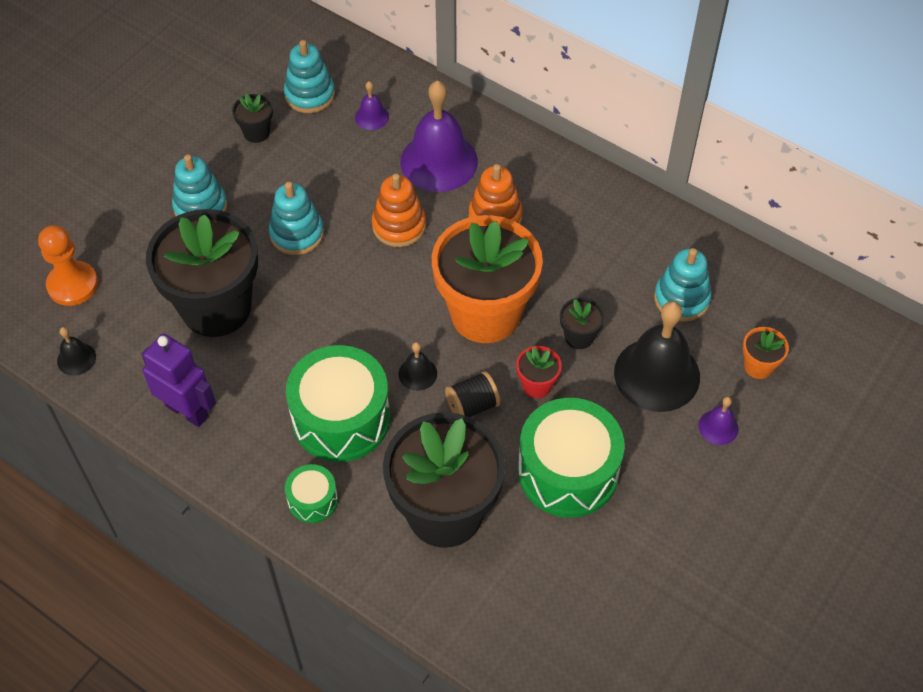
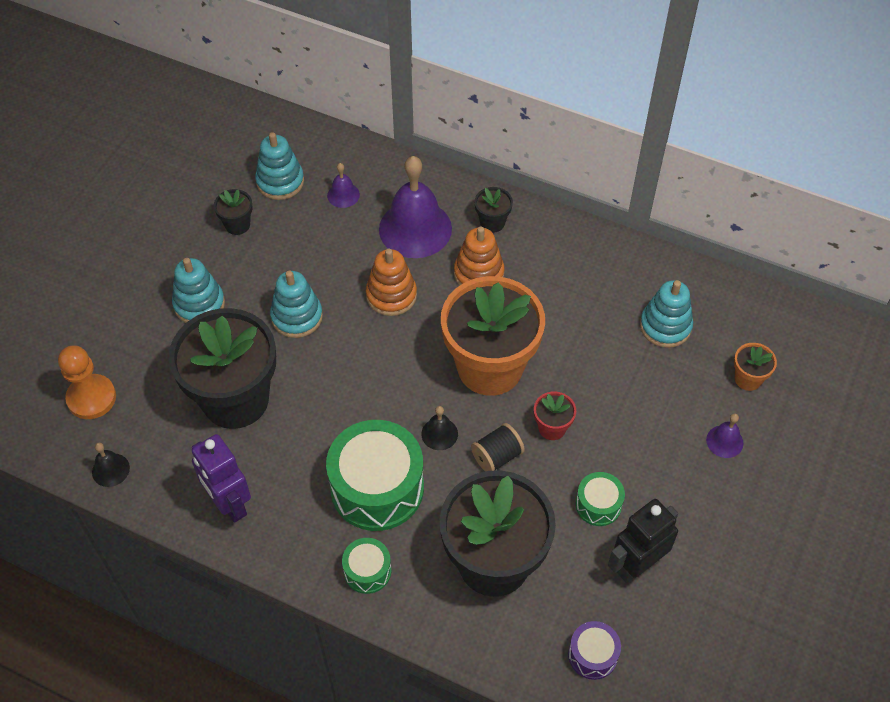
camera: 10 degrees left, 0 degrees up
(187, 411) = (229, 504): purple robot -> purple robot turned 150 degrees counterclockwise
(527, 623) = (592, 655): none -> purple drum
(568, 471) = (598, 505): green drum -> green drum, size x0.49
(579, 337) = (580, 376): black flower pot -> black flower pot (492, 222)
(594, 539) = (636, 564): none -> black robot
(657, 374) = (658, 400): black bell -> none

